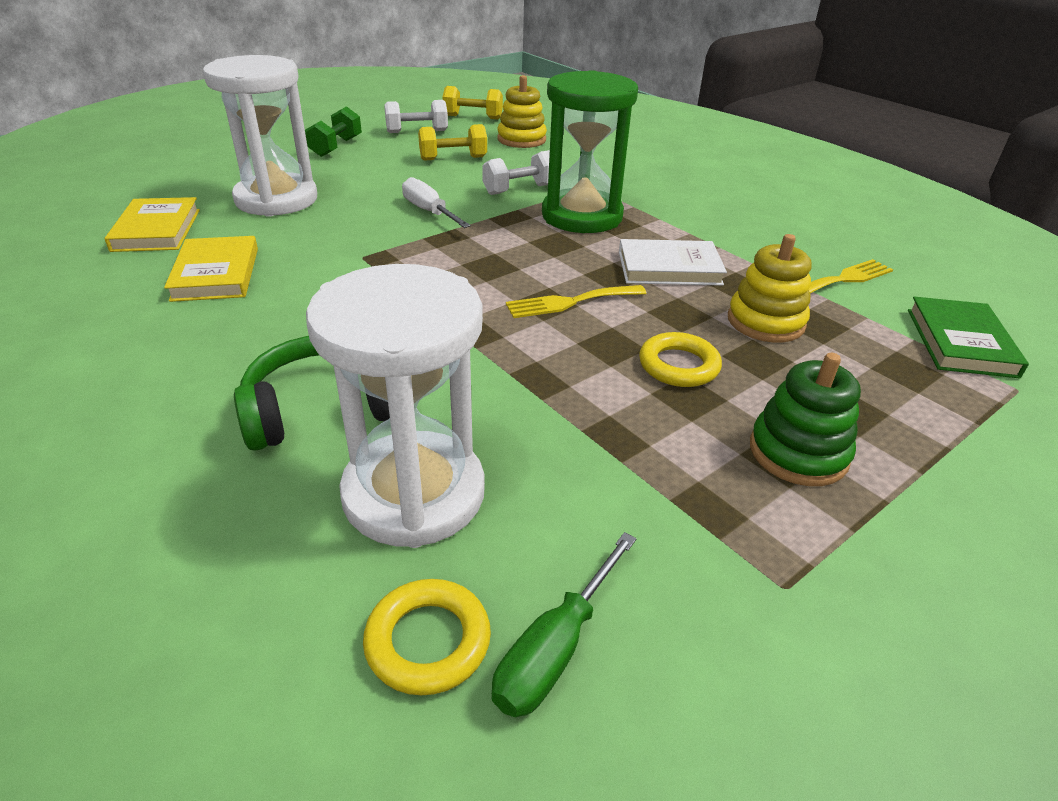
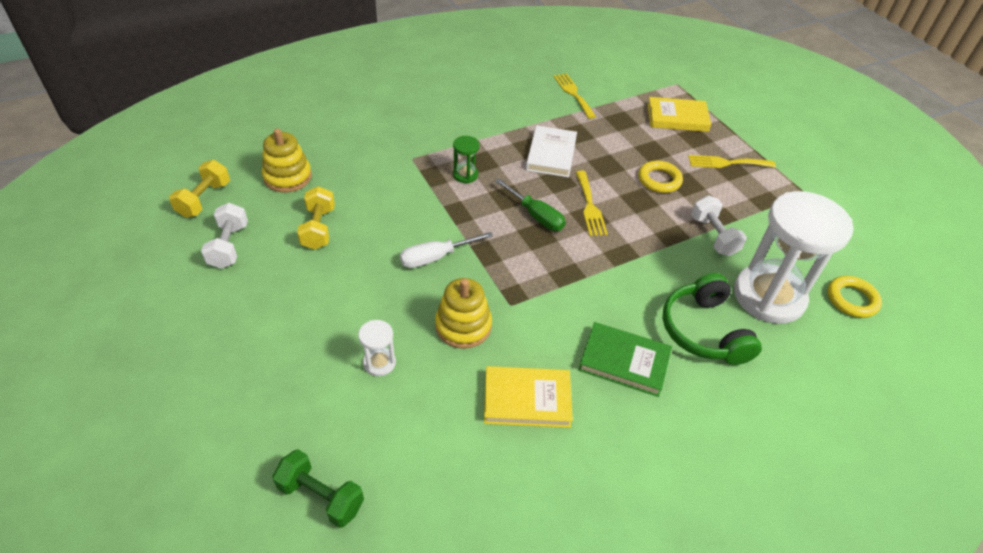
camera: 80 degrees left, 10 degrees up
(157, 230) = (428, 457): yellow book -> yellow book (677, 118)
(276, 199) = (379, 363): white hourglass -> white hourglass, size x0.41
(336, 147) = (248, 314): green dumbbell -> green dumbbell (321, 497)
(519, 189) = (406, 198): white dumbbell -> white dumbbell (713, 236)
(555, 648) = (847, 262): green screwdriver -> green screwdriver (535, 215)
(582, 216) = (465, 175): green hourglass -> green hourglass, size x0.41
(765, 322) = (617, 136): yellow stacking toy -> yellow stacking toy (463, 326)
(798, 452) = (727, 163): green stacking toy -> yellow fork
(960, 342) = (639, 82): green book -> green book (624, 361)

